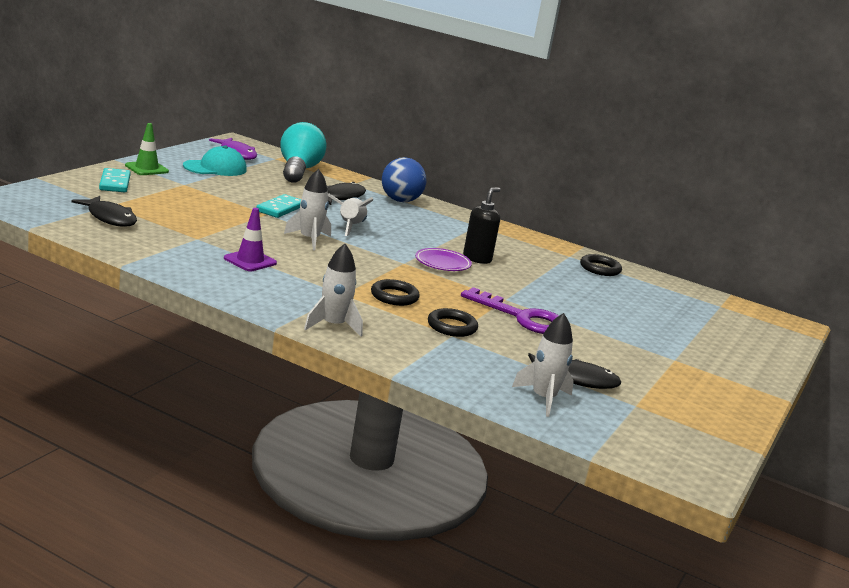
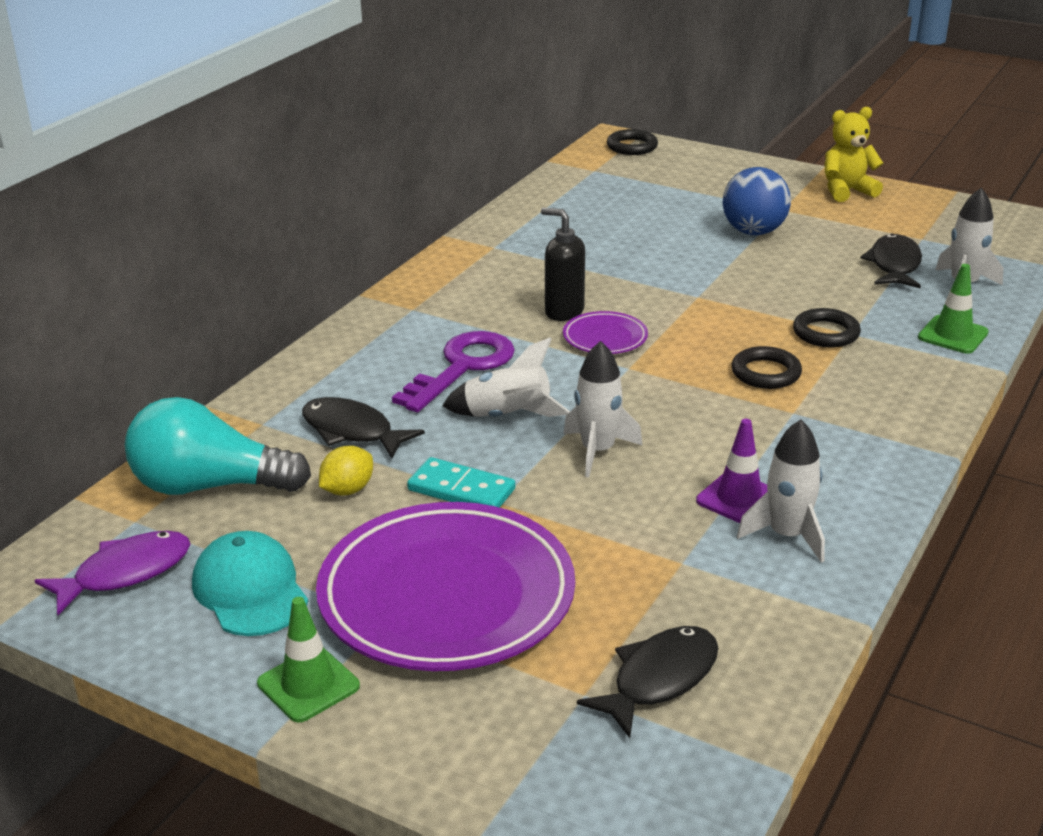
camera: 85 degrees left, 10 degrees up
(114, 183) = (440, 713): turquoise domino -> none
(194, 194) = (446, 596): none -> purple plate
(287, 190) = (347, 490): none -> yellow lemon
(333, 326) = (908, 414): white rocket -> white rocket (787, 535)
(400, 201) = (332, 374): blue ball -> blue ball (753, 232)
(450, 370) = (953, 335): none -> green traffic cone
(522, 317) = (750, 287): purple key -> purple key (462, 367)
(600, 268) = (528, 230): black ring -> black ring (632, 146)
(730, 396) = (847, 191): none -> yellow teddy bear

